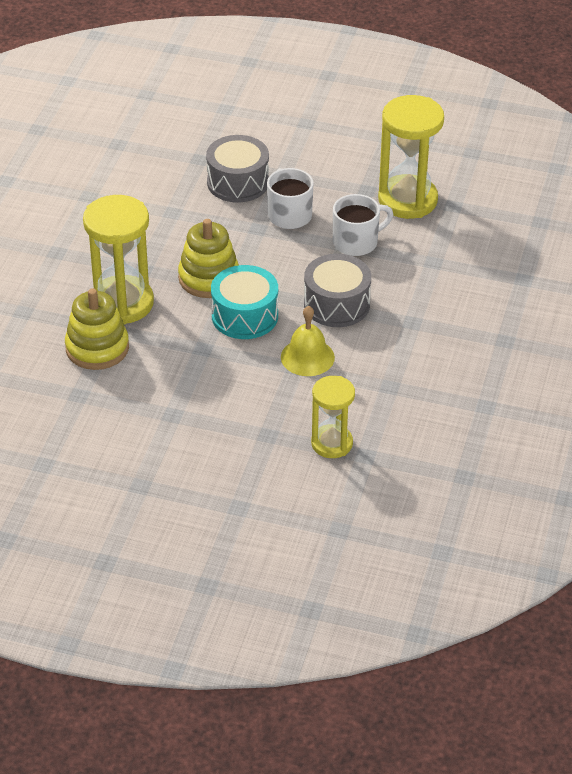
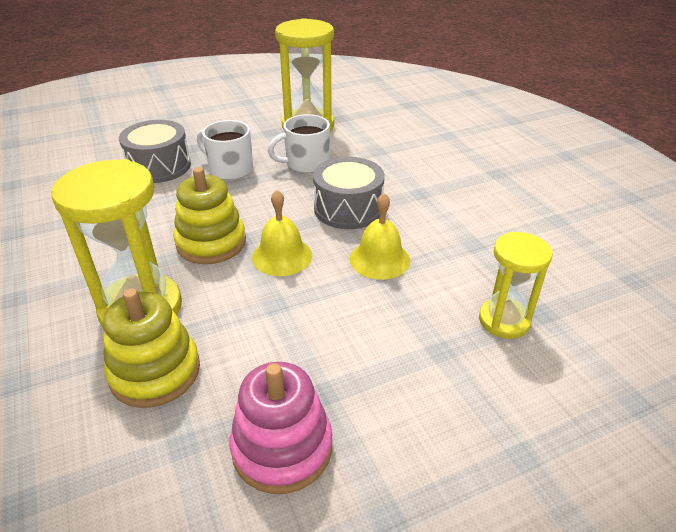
camera: 40 degrees left, 5 degrees down
(124, 426) = (282, 448): none -> pink stacking toy
(244, 316) = (282, 256): turquoise drum -> yellow bell
(356, 242) = (306, 163): white mug -> white mug turned 135 degrees counterclockwise

